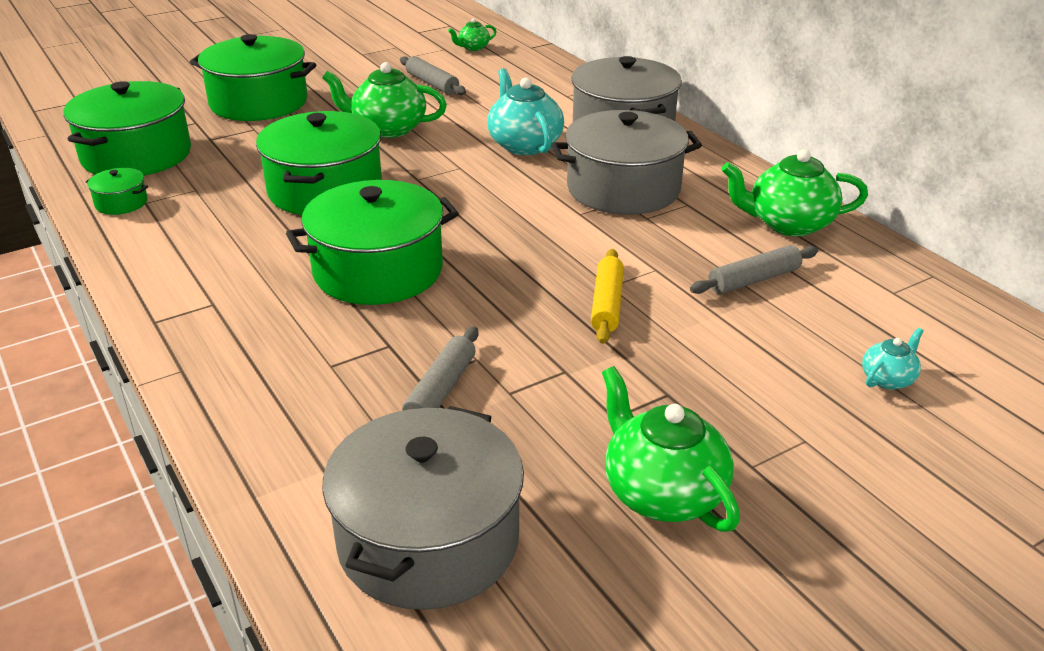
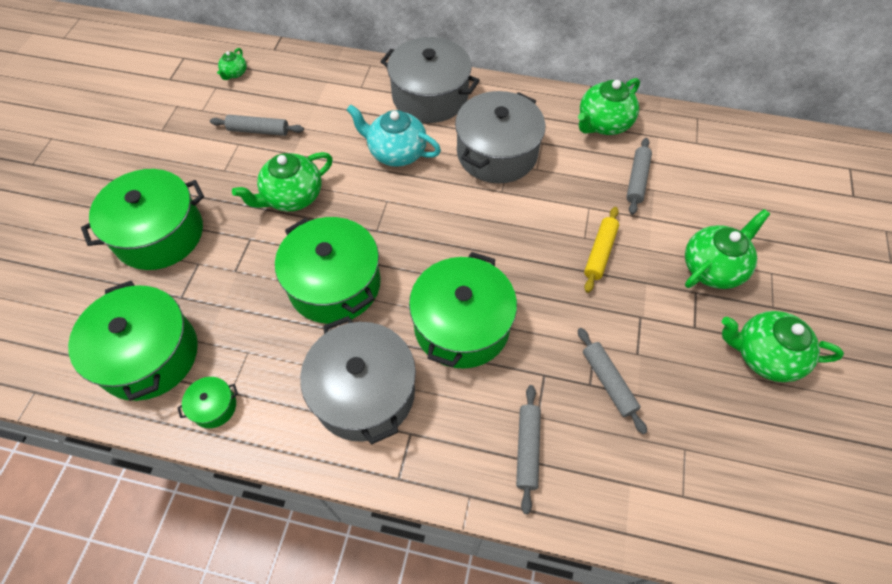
camera: 45 degrees left, 25 degrees up
(281, 378) = (527, 449): none -> grey rolling pin
(428, 540) = (723, 476): grey pot -> grey pot (364, 392)
(607, 304) = (600, 253): yellow rolling pin -> yellow rolling pin turned 60 degrees clockwise
(727, 390) = (712, 267): none -> green teapot
(888, 379) = (756, 206): turquoise teapot -> none

